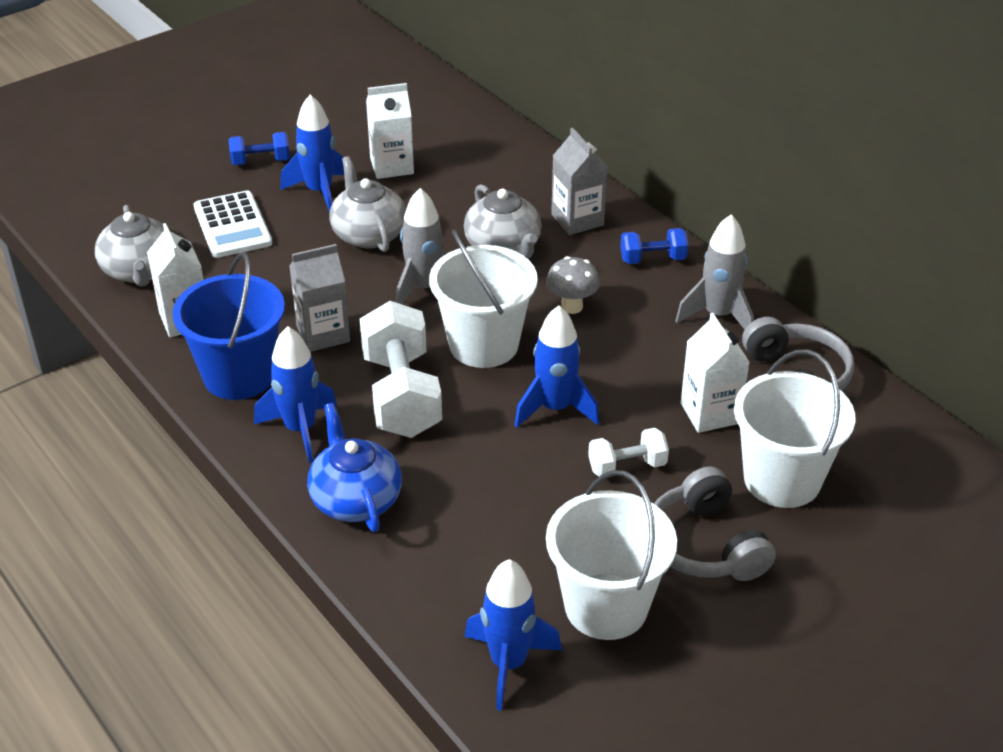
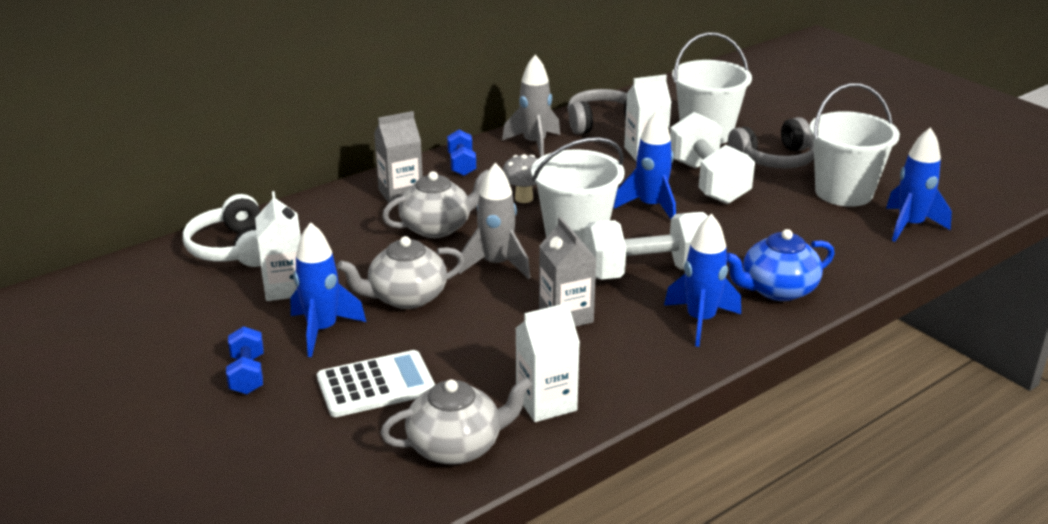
camera: 90 degrees left, 10 degrees down
(239, 375) = (632, 360): blue bucket -> none
(462, 131) = (233, 249): none -> white headphones
(627, 466) = (708, 182): white dumbbell -> white dumbbell, size x1.94

